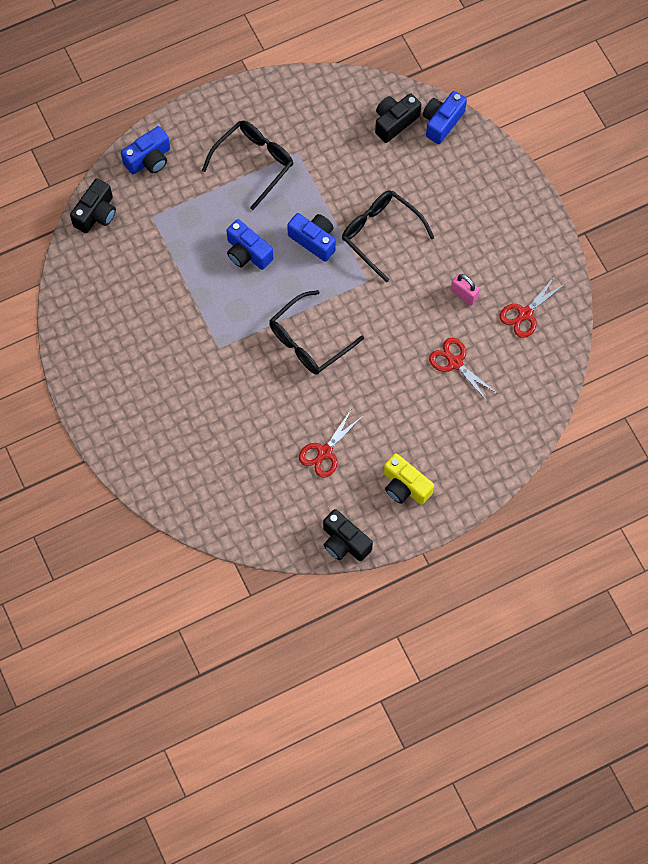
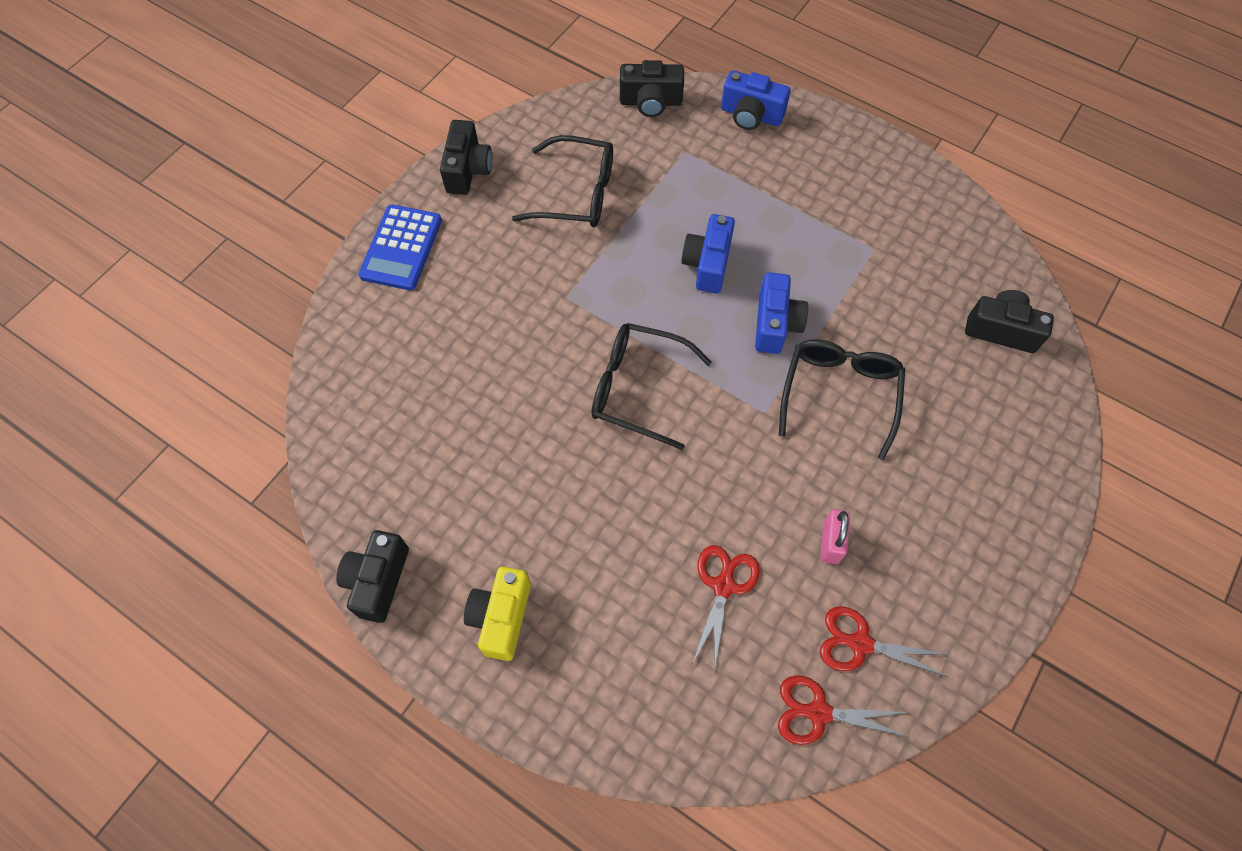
camera: 60 degrees right, 5 degrees down
(78, 357) = (468, 170): none -> black camera
(116, 428) = (401, 248): none -> blue calculator
(254, 163) = (825, 213): black glasses -> black glasses (577, 194)
(325, 452) = (495, 487): red scissors -> red scissors (818, 712)
(442, 122) = (1047, 384): blue camera -> none

